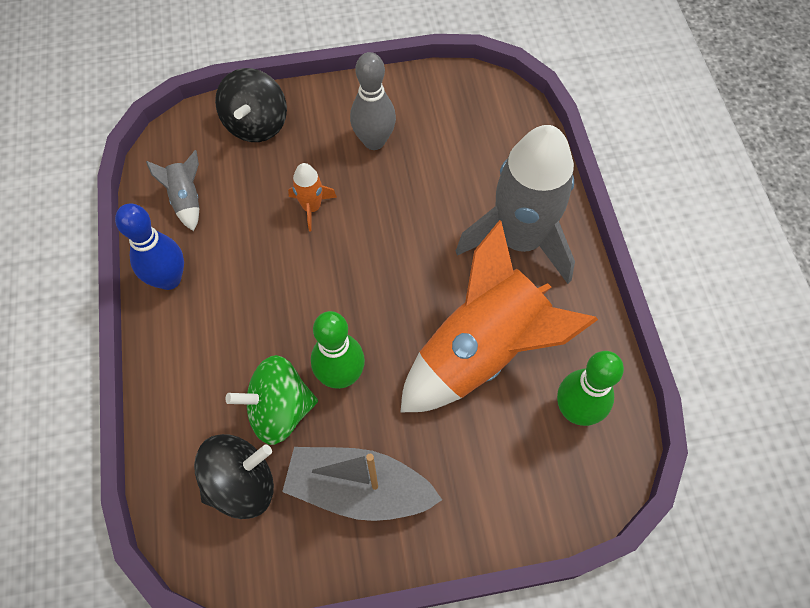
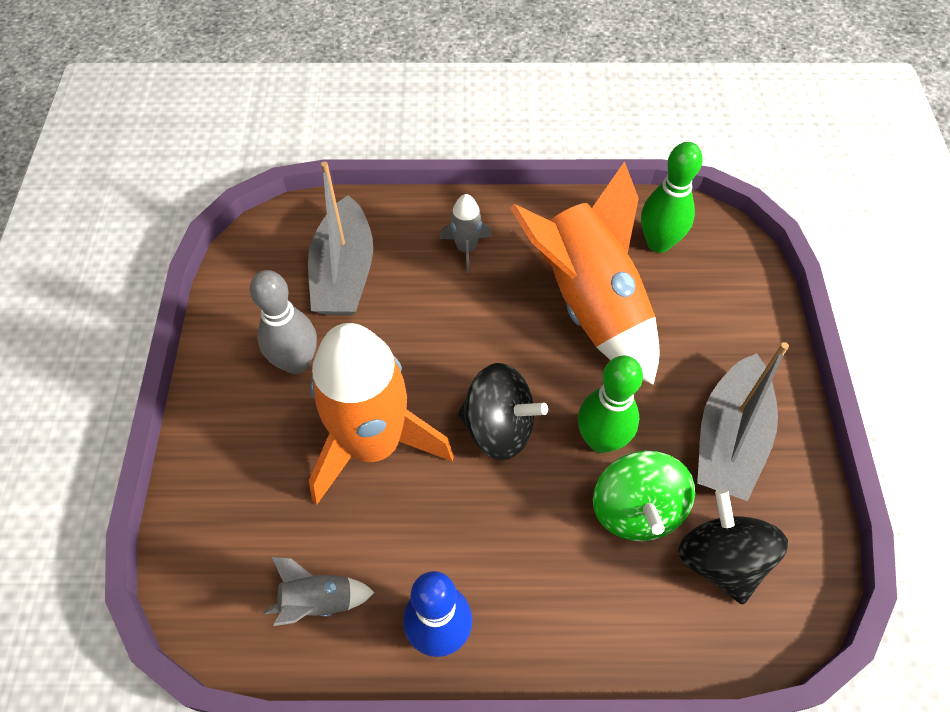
camera: 80 degrees left, 5 degrees down
(256, 124) = (221, 497): black spinning top -> black spinning top (499, 427)
(312, 207) = (373, 443): orange rocket -> orange rocket, size x2.35
(467, 153) = (344, 273): none -> grey boat
(519, 239) = (466, 248): grey rocket -> grey rocket, size x0.43

